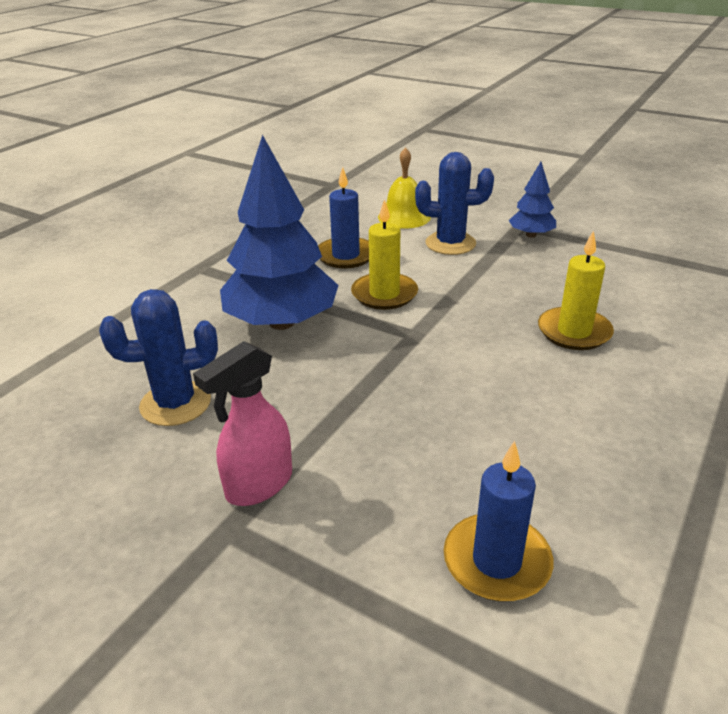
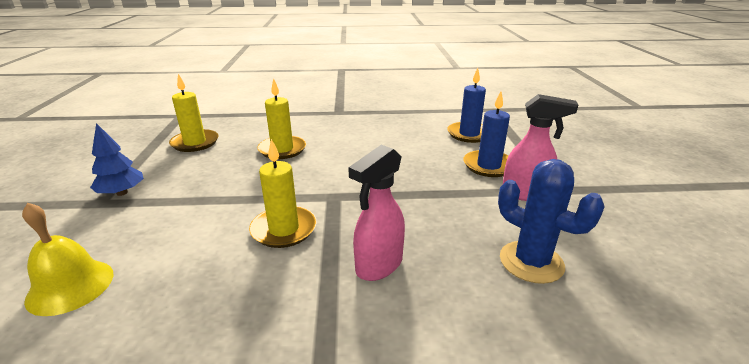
camera: 125 degrees left, 5 degrees down
(282, 322) = (378, 265): blue tree -> pink spray bottle
(346, 255) = (211, 287): blue candle -> blue candle (488, 166)
(450, 243) = (154, 228): blue cactus -> none
(641, 279) = (195, 143): none -> yellow candle

